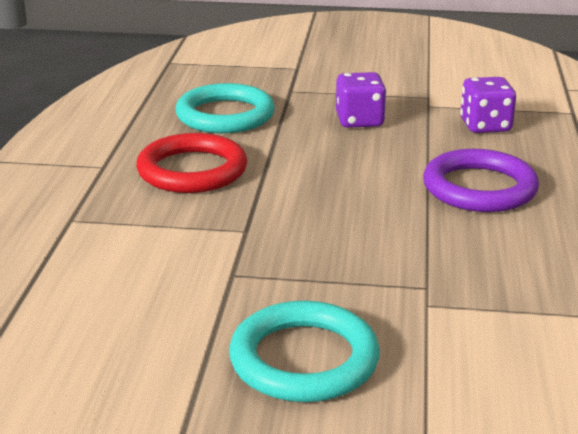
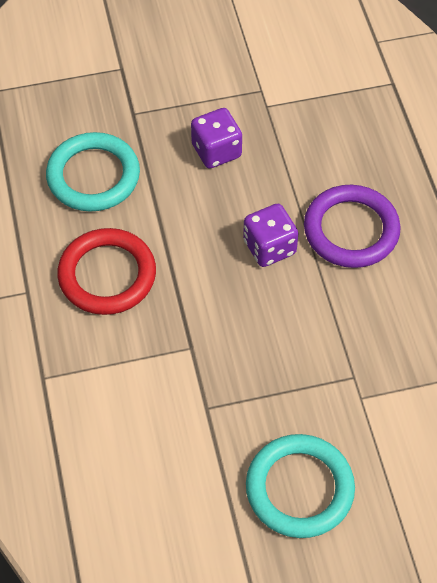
camera: 20 degrees left, 30 degrees up
(485, 126) = (326, 128): purple dice -> purple dice (269, 247)

